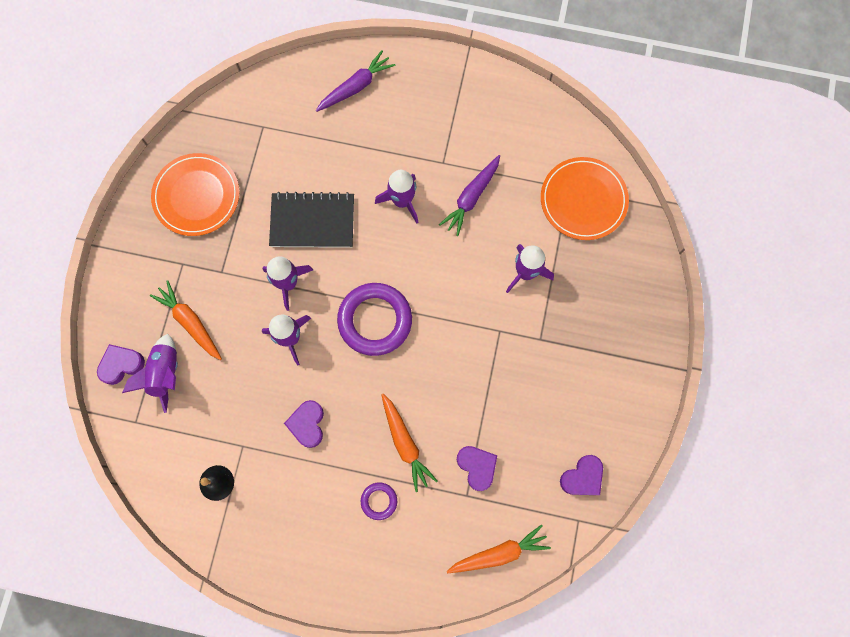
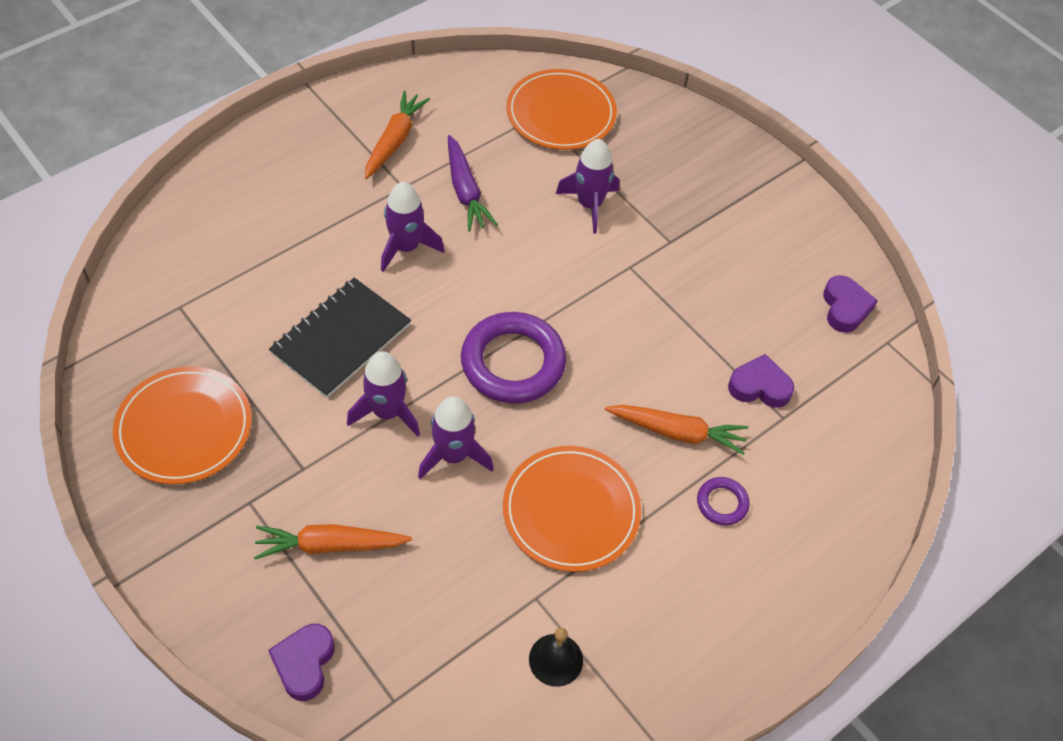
camera: 55 degrees left, 20 degrees down
(165, 374) = (366, 620): purple rocket -> none
(307, 424) = (571, 510): purple heart -> orange plate
(356, 87) = (236, 197): purple carrot -> none
(499, 553) = (870, 432): orange carrot -> orange carrot (395, 140)

